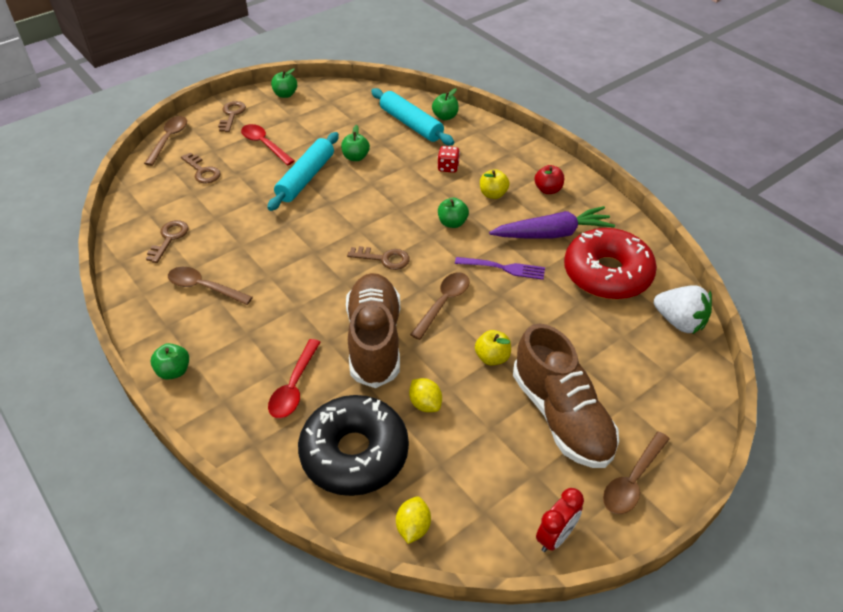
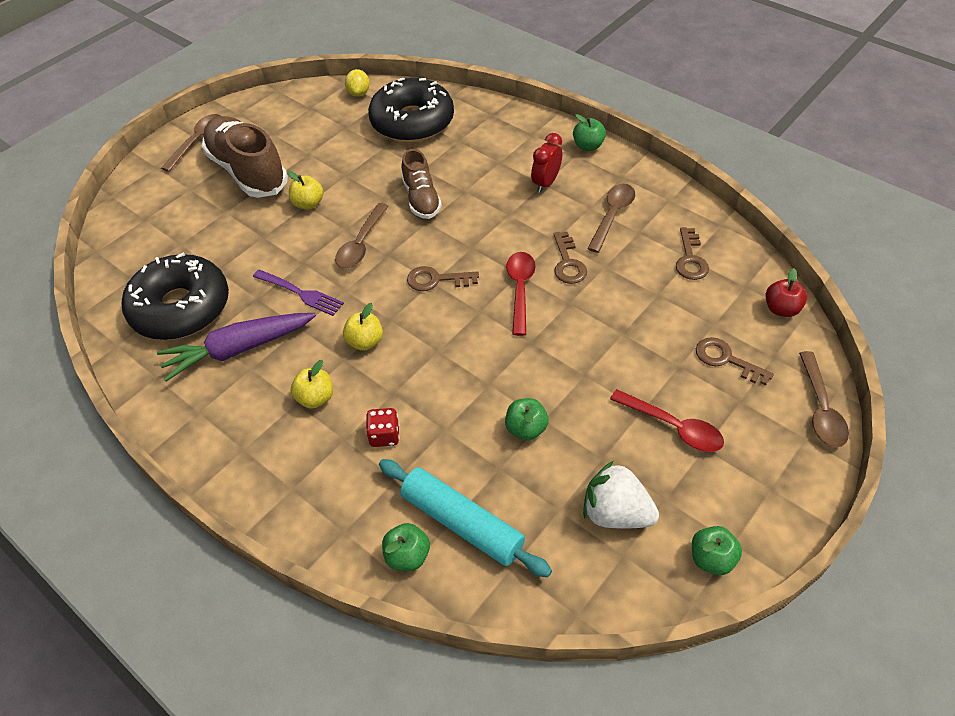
camera: 170 degrees right, 5 degrees up
(204, 287) = (612, 215): brown spoon -> brown spoon turned 75 degrees counterclockwise
(232, 115) = (767, 483): brown key -> brown key (568, 263)
(294, 386) = (479, 153): red spoon -> red spoon (520, 290)
(306, 178) = (579, 376): turquoise rolling pin -> none
(374, 340) = (421, 199): brown shoe -> brown shoe, size x0.58
(425, 404) = (363, 160): yellow lemon -> none
(452, 223) = (365, 341): green apple -> yellow apple
(503, 268) = (300, 293): purple fork -> purple fork turned 150 degrees counterclockwise
(548, 190) = (238, 421): red apple -> red apple (781, 309)
(555, 536) = (260, 104): red clock -> red clock (545, 183)
(607, 274) = (181, 308): red donut -> black donut
(679, 322) = (117, 268): white strawberry -> white strawberry (615, 513)

